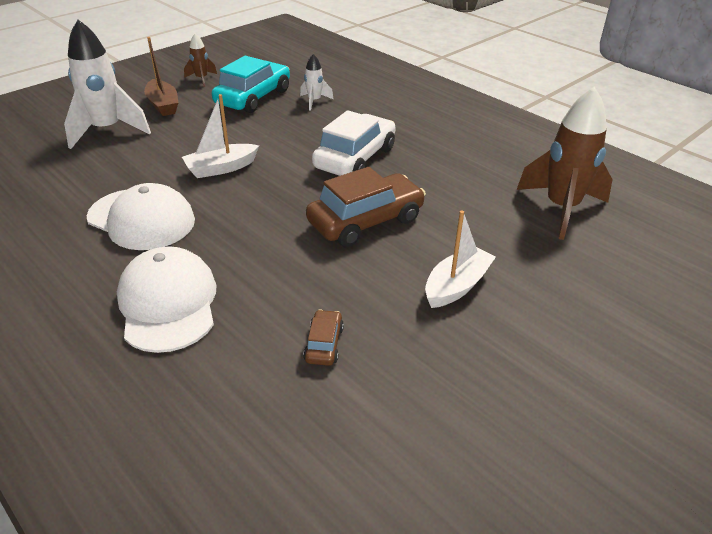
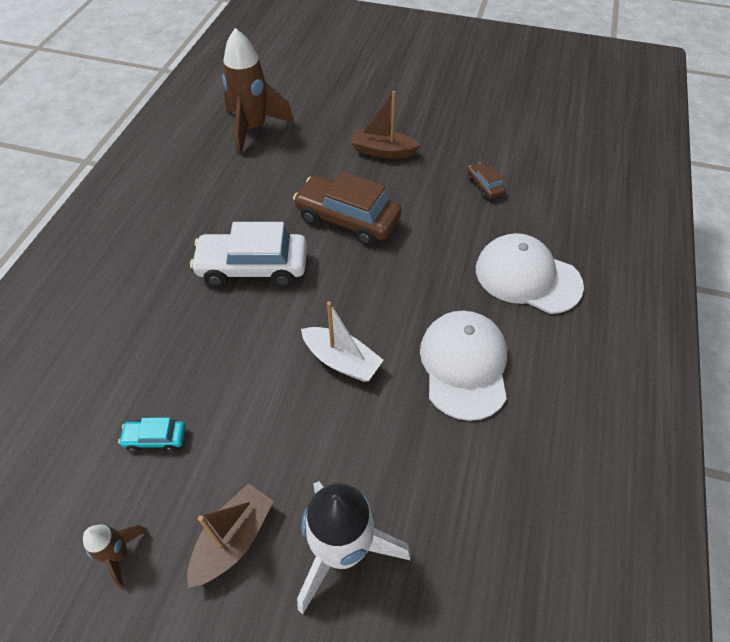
camera: 120 degrees left, 15 degrees up
(168, 303) = (527, 277): white cap -> white cap turned 75 degrees clockwise
(253, 97) = (155, 438): turquoise car -> turquoise car, size x0.46
(314, 101) = (136, 364): white rocket -> none
(324, 344) = (484, 186): brown car -> brown car turned 90 degrees clockwise
(456, 286) = (383, 151): white boat -> brown boat

